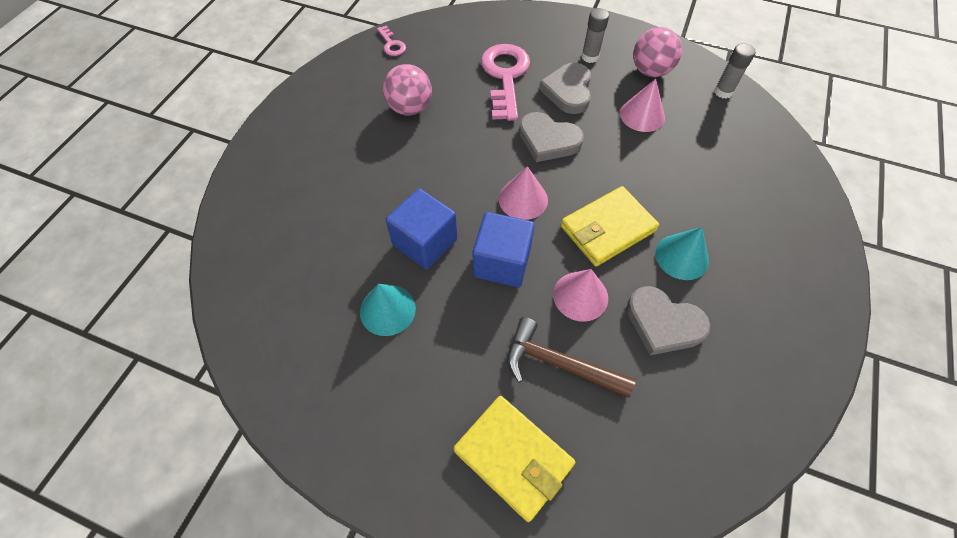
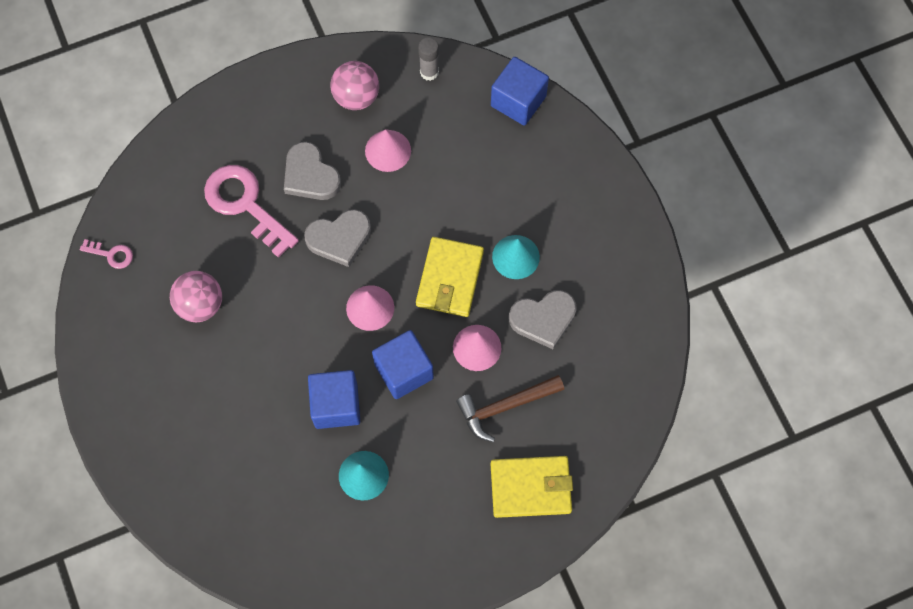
camera: 45 degrees left, 10 degrees up
(590, 57) = (294, 122): grey glue stick -> none
(784, 155) = (518, 101): none -> blue cube

